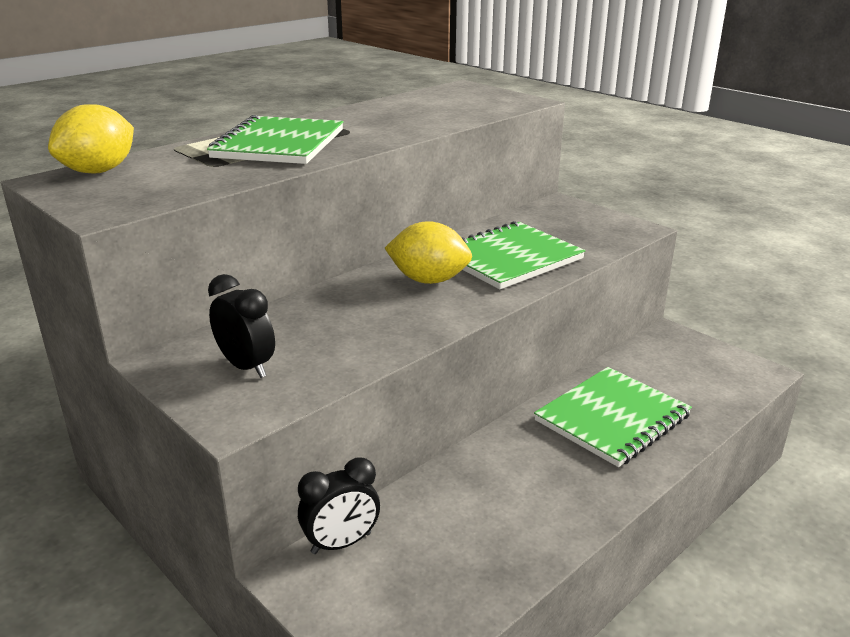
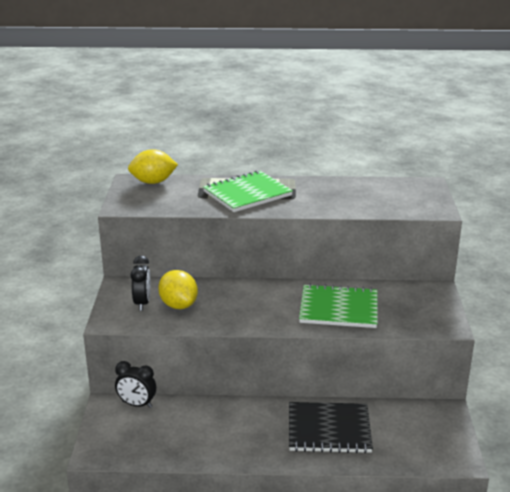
camera: 45 degrees right, 0 degrees up
(428, 280) = (277, 301): yellow lemon -> yellow lemon (178, 305)
(612, 418) = (329, 430): green notebook -> black notebook

